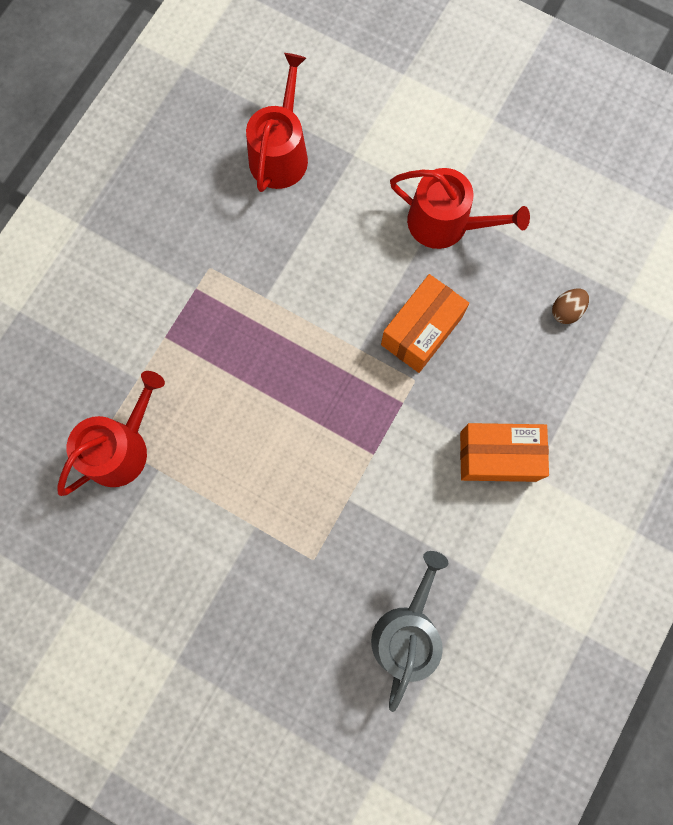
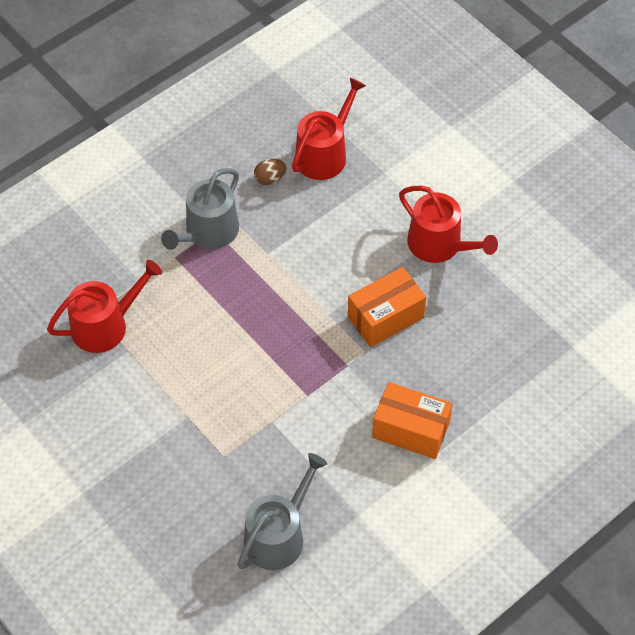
camera: 20 degrees right, 20 degrees down
(190, 294) = (208, 232): none -> grey watering can
(566, 311) = (515, 340): brown egg -> brown egg (270, 179)

